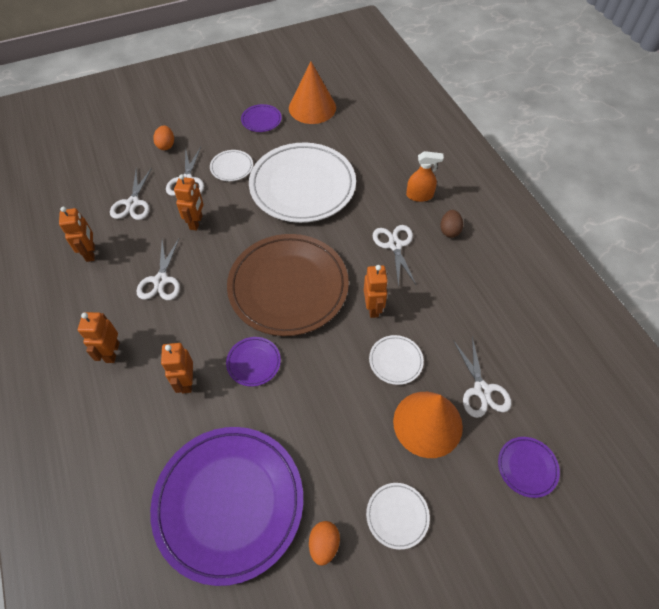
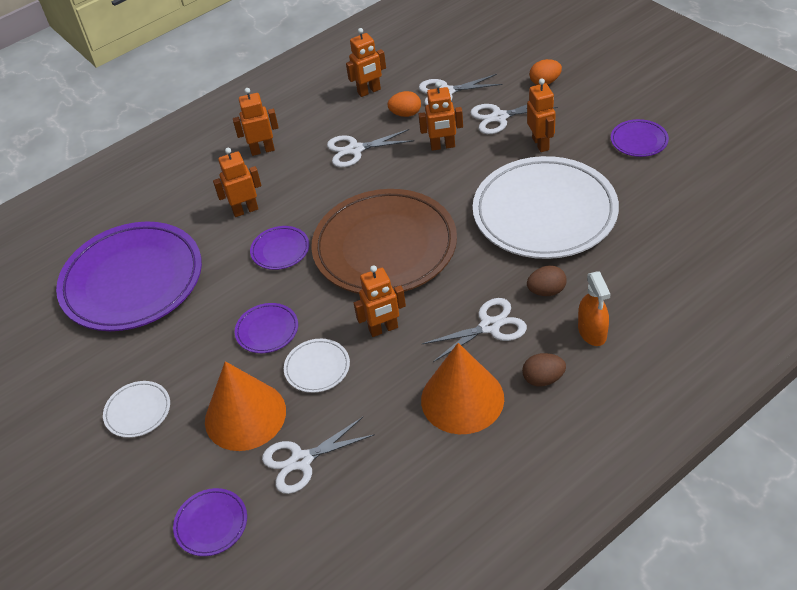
camera: 80 degrees right, 10 degrees down
(232, 167) = (541, 144): white plate -> orange robot
(312, 107) = (697, 178): orange cone -> orange cone (462, 399)
(324, 544) = (103, 360): orange egg -> orange egg (405, 114)
(342, 390) = (267, 330): none -> purple plate
(375, 207) = (546, 291): none -> brown egg

